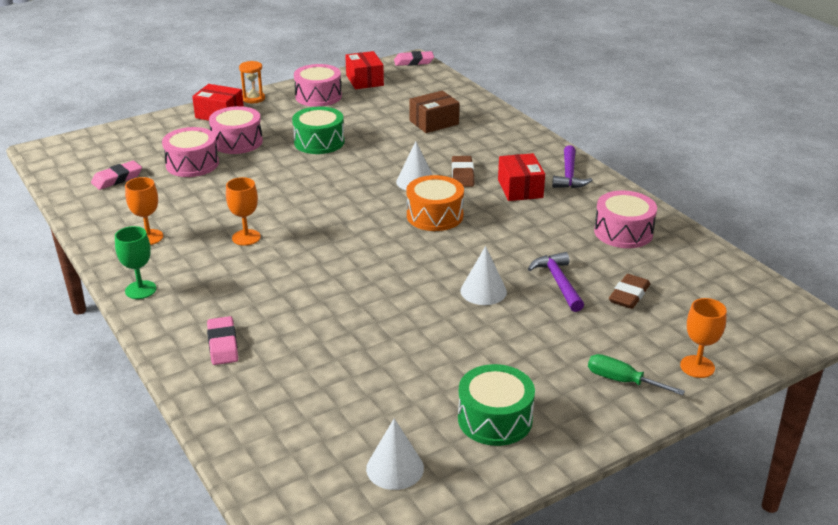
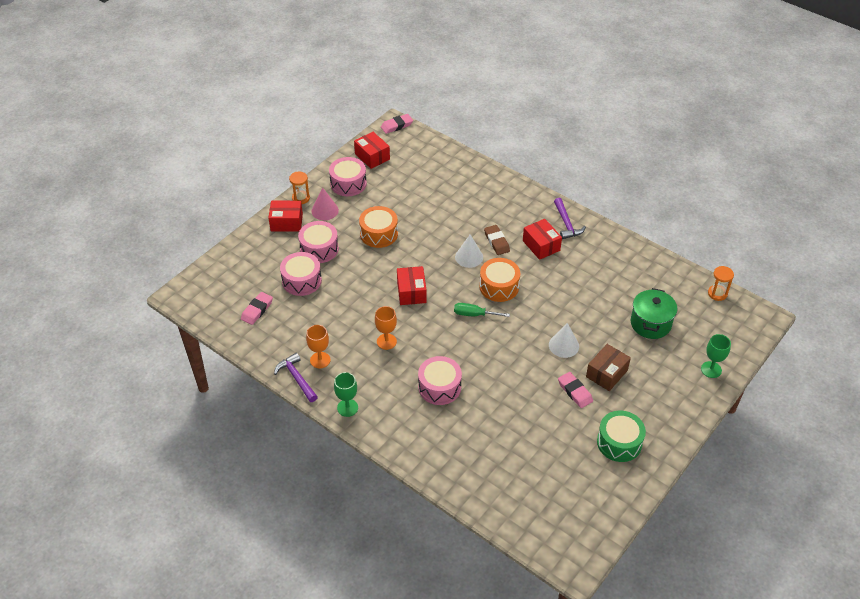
camera: 20 degrees left, 15 degrees up
(222, 344) = (430, 436): pink eraser -> pink eraser (575, 392)
(272, 112) = (325, 210): none -> pink cone
(316, 199) = (411, 292): none -> red box
(319, 142) = (379, 234): green drum -> orange drum
(395, 468) = (583, 494): white cone -> none
(434, 122) = (448, 192): brown box -> brown box (606, 373)
(558, 282) = (605, 325): purple hammer -> purple hammer (297, 378)
(622, 381) = (675, 393): green screwdriver -> green screwdriver (474, 314)
(623, 232) = (624, 269): pink drum -> pink drum (439, 387)
(629, 295) = (650, 324): brown eraser -> green pot
(697, 367) = (711, 369): orange goblet -> green goblet
(753, 284) = (717, 293): none -> orange hourglass

